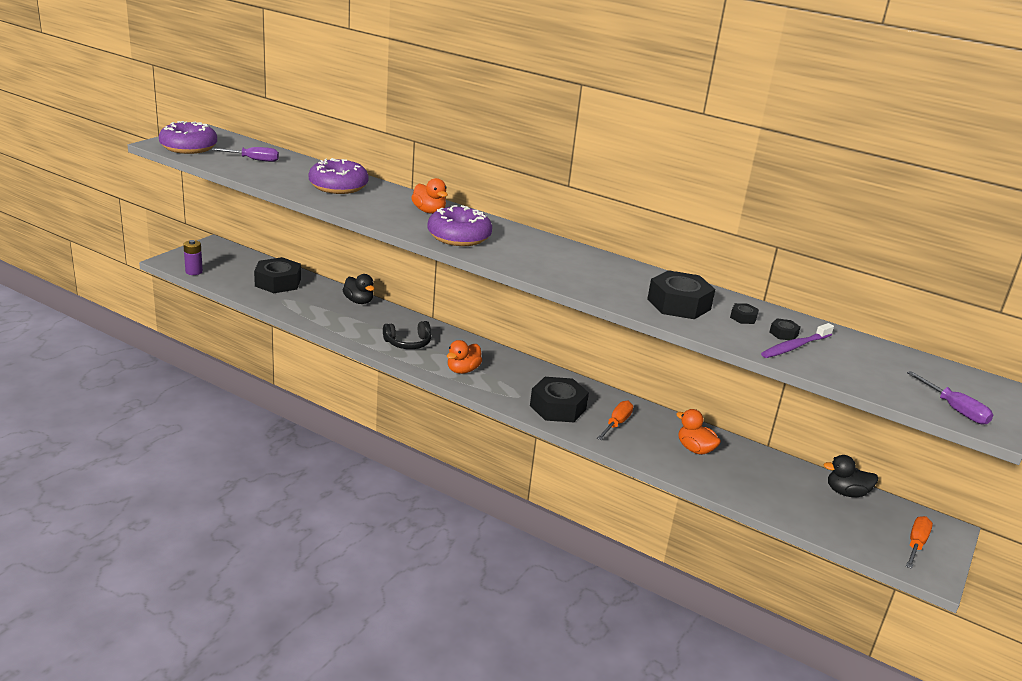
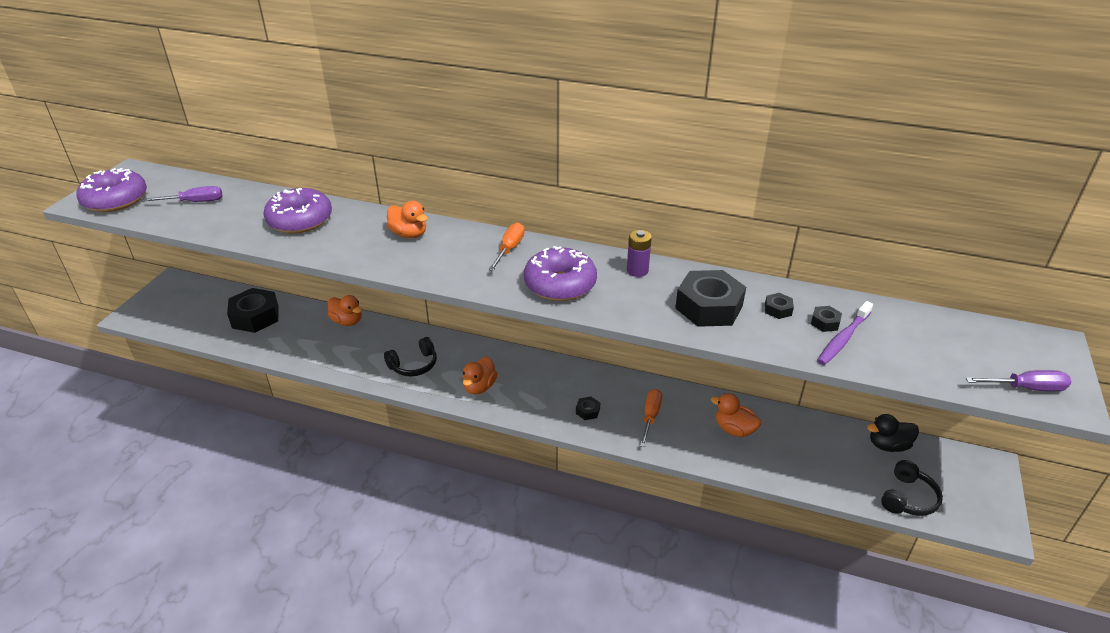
camera: 10 degrees left, 10 degrees up
(194, 272) = (160, 324): purple battery -> purple battery (637, 270)
(359, 301) = (347, 321): black duck -> orange duck
(459, 237) = (452, 265): purple donut -> purple donut (560, 284)
(558, 407) = (587, 411): black nut -> black nut, size x0.44
(848, 533) = (908, 498): none -> black headphones
(916, 544) = (971, 492): orange screwdriver -> orange screwdriver (509, 249)
(955, 410) = (1027, 388): purple screwdriver -> purple screwdriver turned 45 degrees counterclockwise

